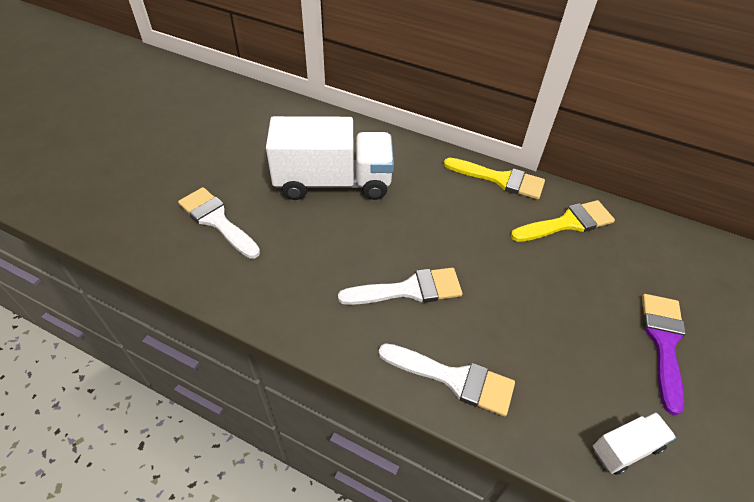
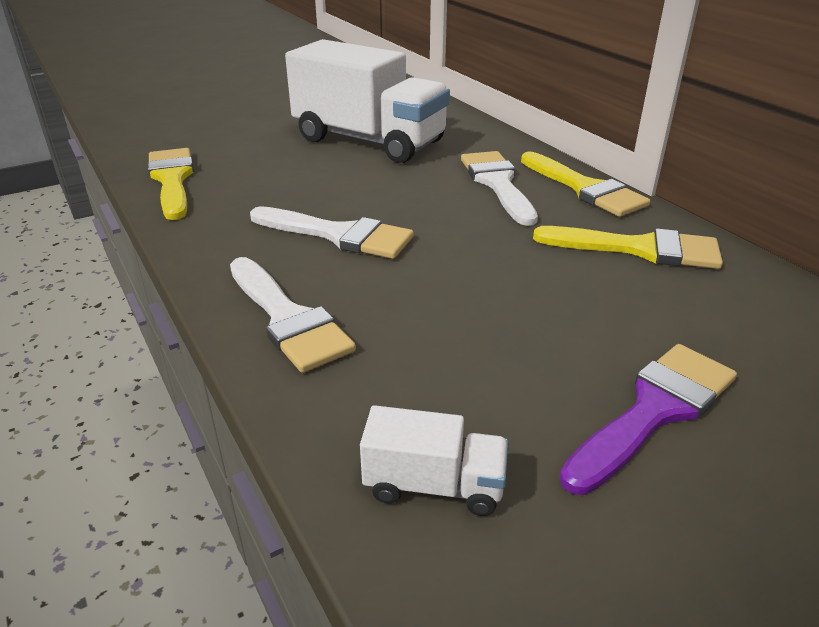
camera: 35 degrees right, 15 degrees down
(217, 220) = (219, 135): white brush -> white brush (497, 183)
(238, 287) = (172, 179): none -> yellow brush

